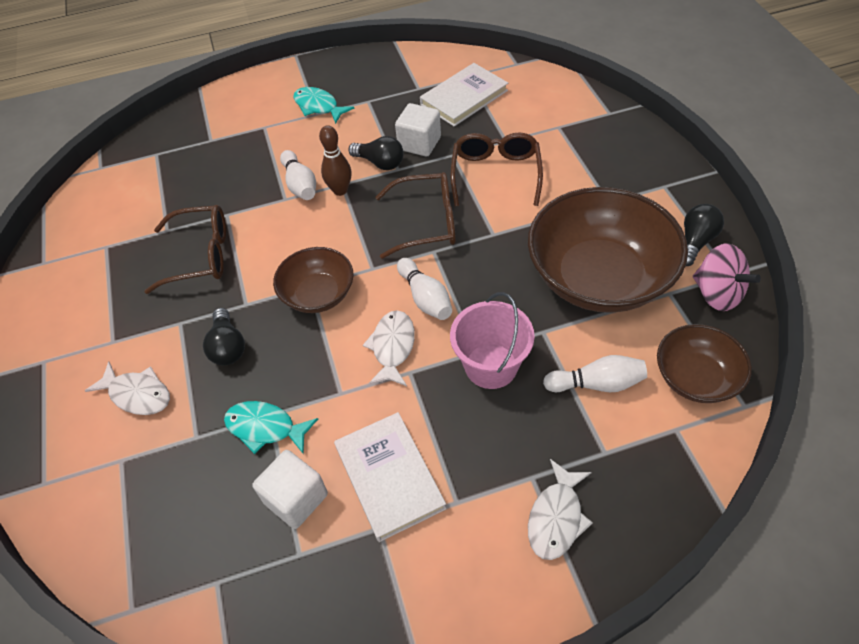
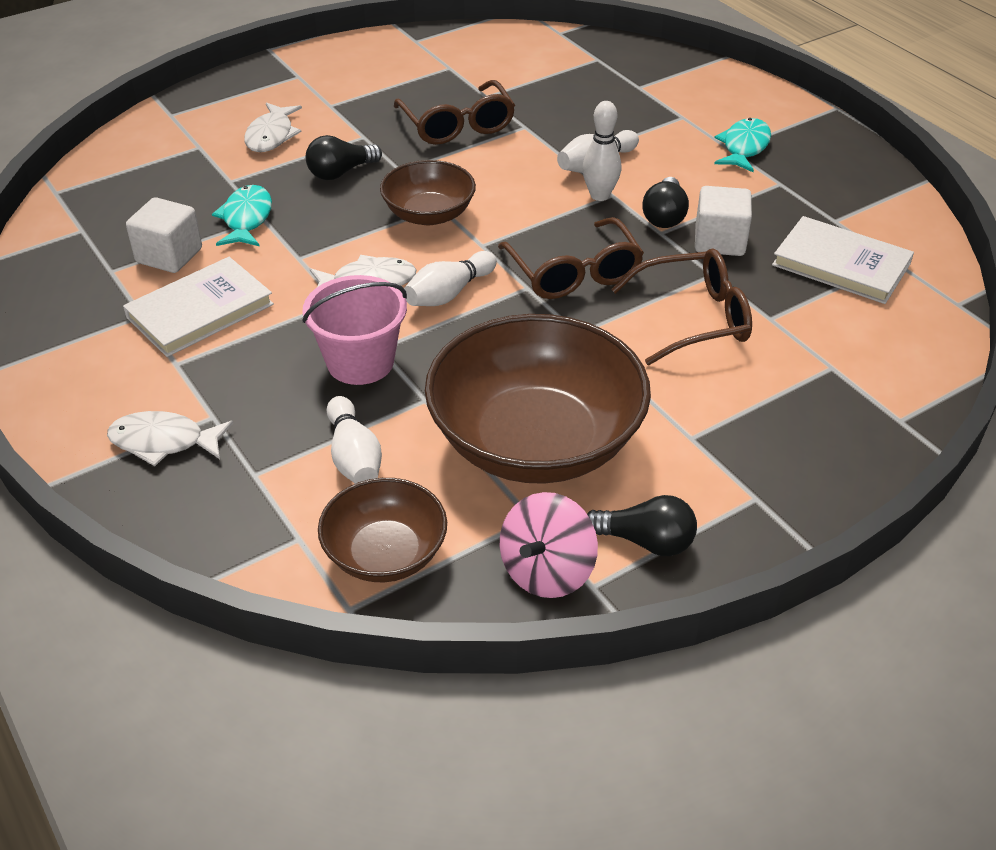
camera: 70 degrees right, 10 degrees down
(340, 190) = (600, 195): brown bowling pin -> white bowling pin

